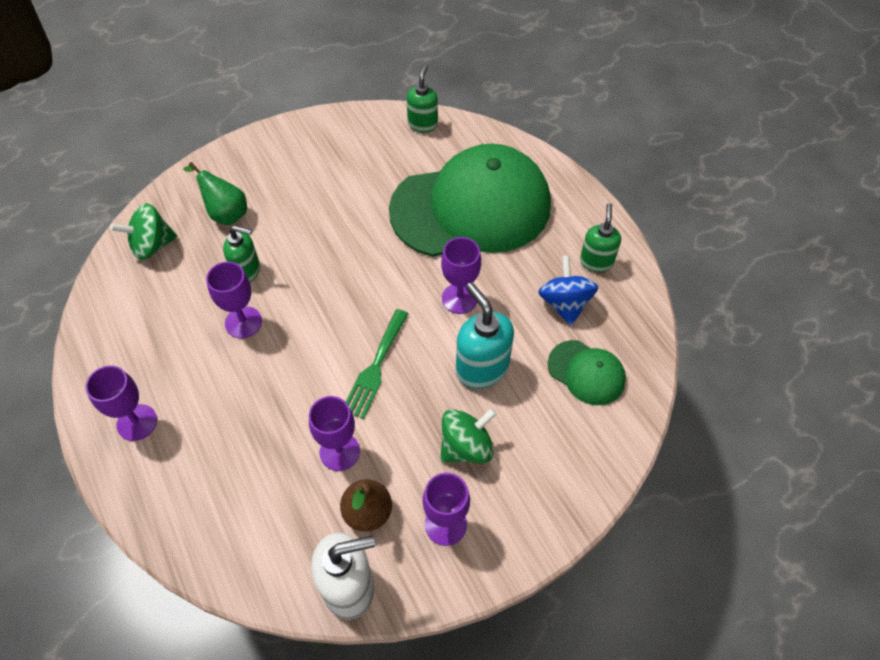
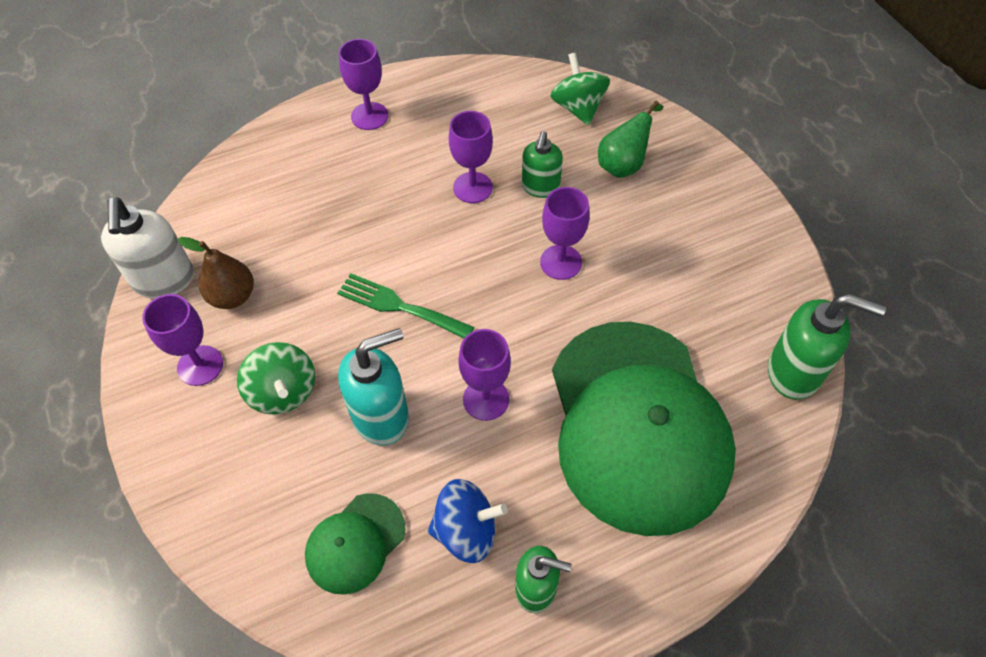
camera: 95 degrees right, 0 degrees up
(339, 451) = (304, 273): purple goblet -> purple goblet (561, 262)
(422, 124) = (794, 372): green soap dispenser -> green soap dispenser, size x1.52

